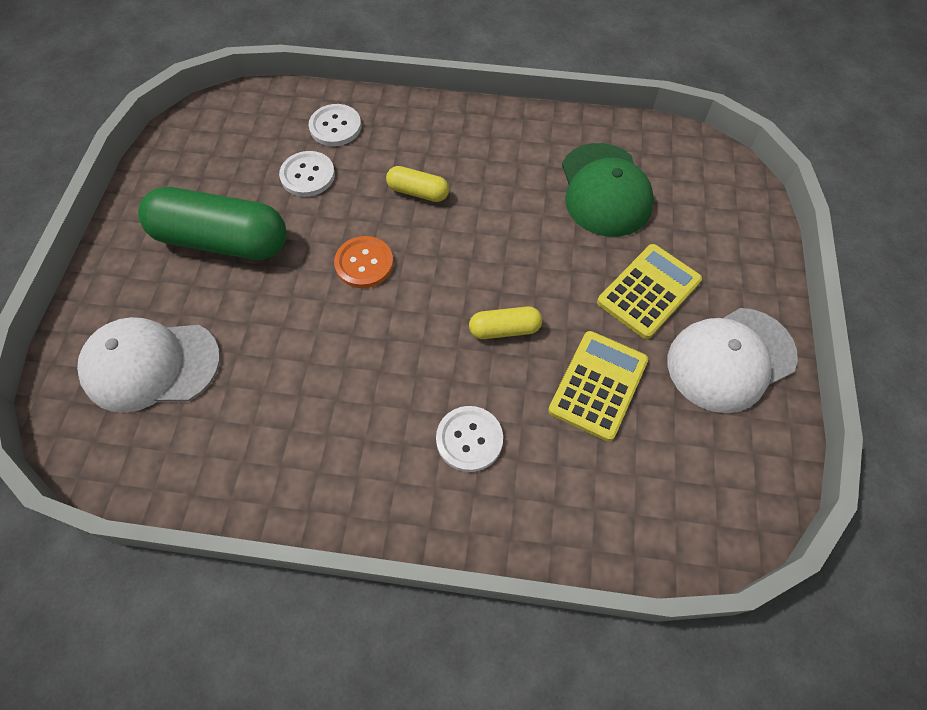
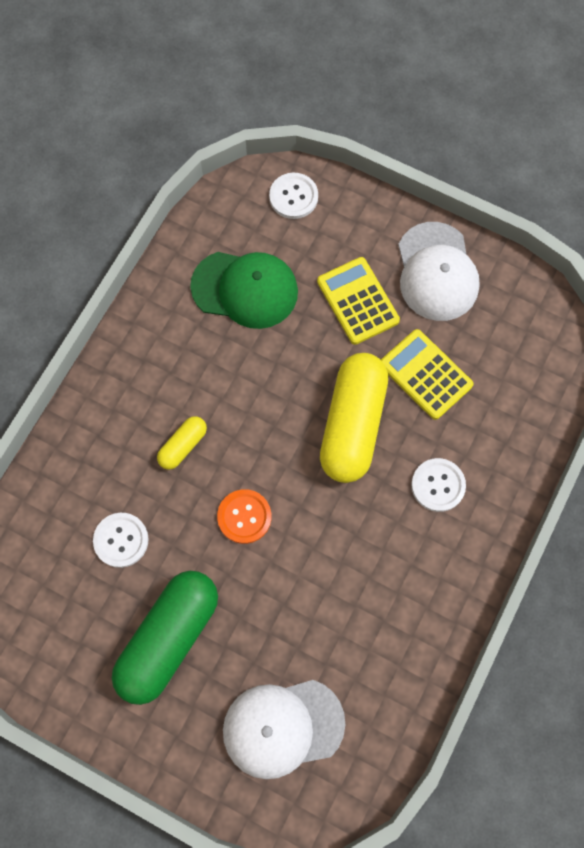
camera: 70 degrees left, 10 degrees up
(151, 365) = (282, 727): white cap -> white cap turned 60 degrees clockwise
(335, 127) = (68, 497): white button -> white button (293, 197)
(504, 329) = (352, 424): yellow capsule -> yellow capsule, size x2.13

